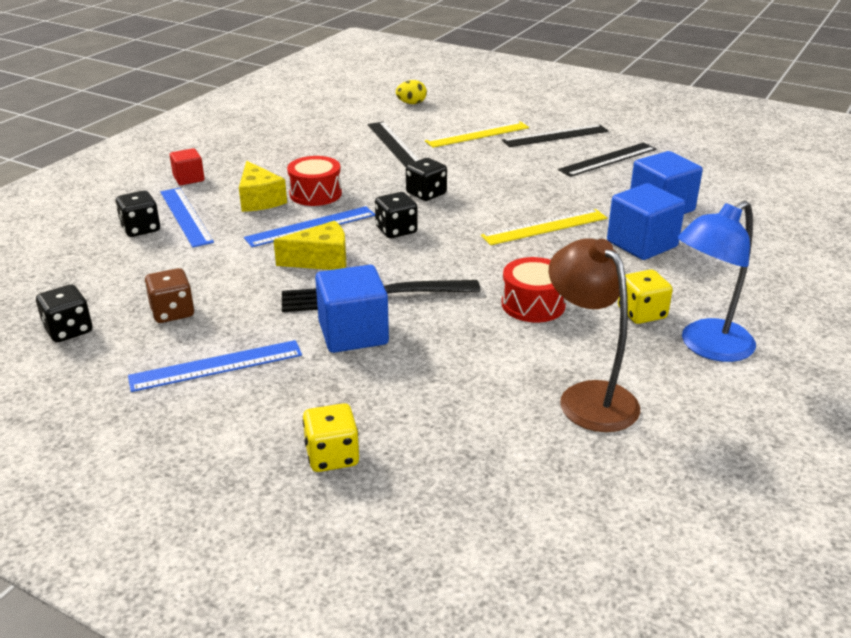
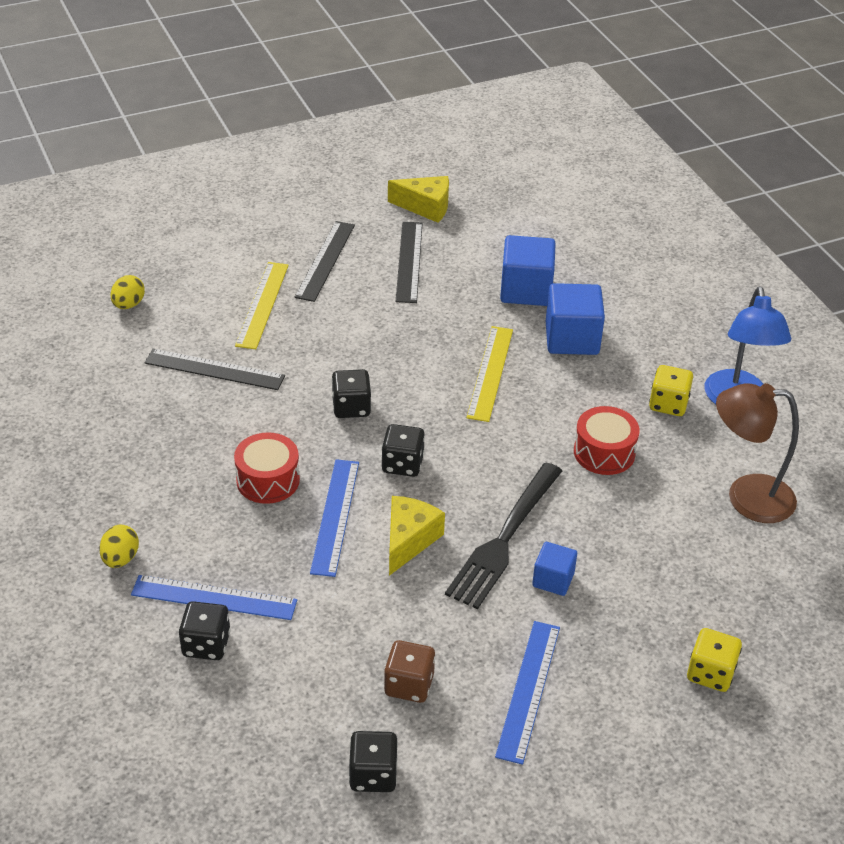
camera: 55 degrees left, 10 degrees up
(189, 178) = (120, 559): red cube -> yellow egg
(259, 200) = (236, 526): yellow cheese -> yellow cheese (426, 207)
(353, 333) = (553, 580): blue cube -> blue cube, size x0.57

